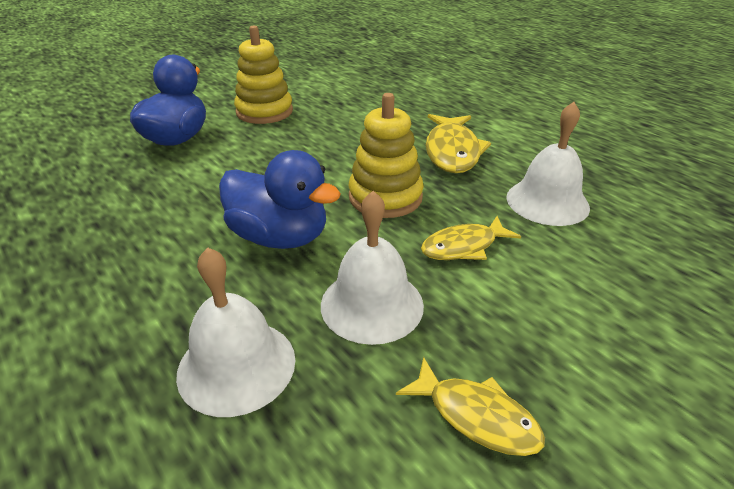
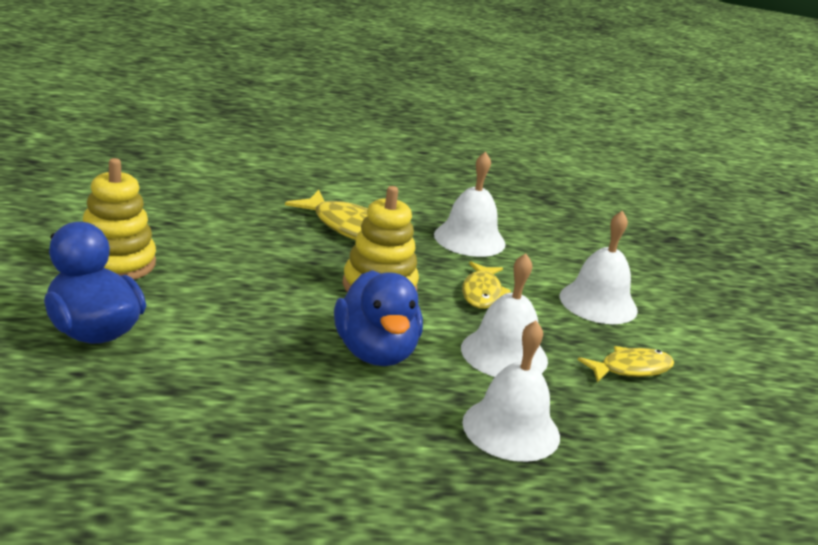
camera: 60 degrees left, 10 degrees down
(280, 237) = (375, 352): blue duck -> blue duck turned 105 degrees clockwise
(581, 327) = (598, 303): none -> white bell

